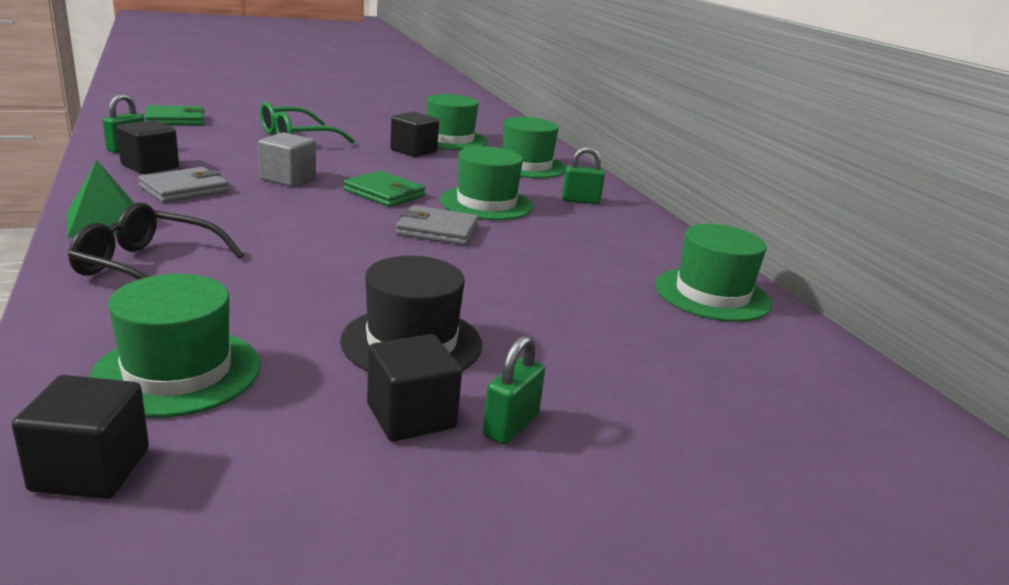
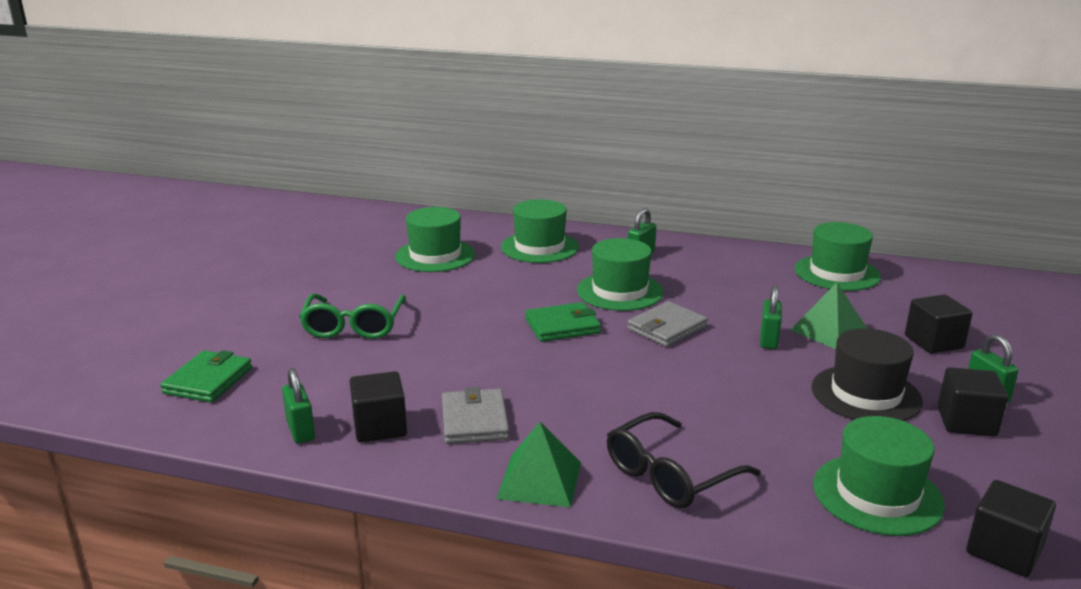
camera: 50 degrees left, 0 degrees up
(288, 178) = (485, 360): grey cube -> none
(413, 151) = (455, 281): black cube -> black cube (934, 342)
(477, 277) = (768, 340): none -> green padlock
(547, 306) = (829, 331): none -> green pyramid

